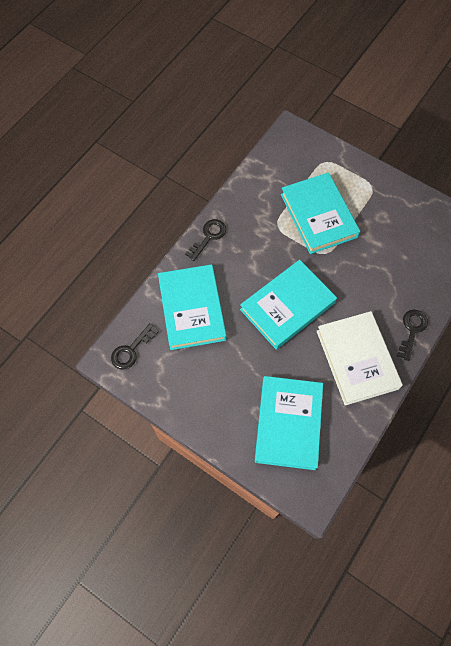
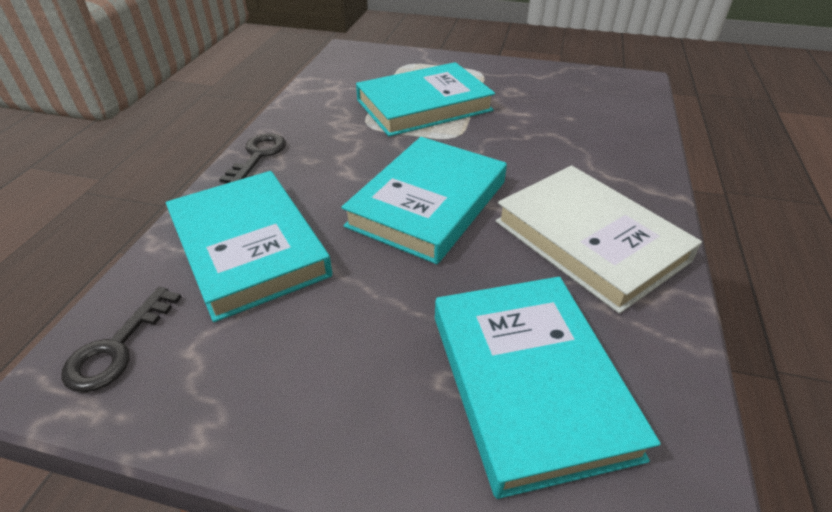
camera: 20 degrees left, 25 degrees down
(318, 215) = (424, 105): turquoise book -> turquoise book turned 75 degrees counterclockwise
(412, 330) = (645, 185): black key -> none

